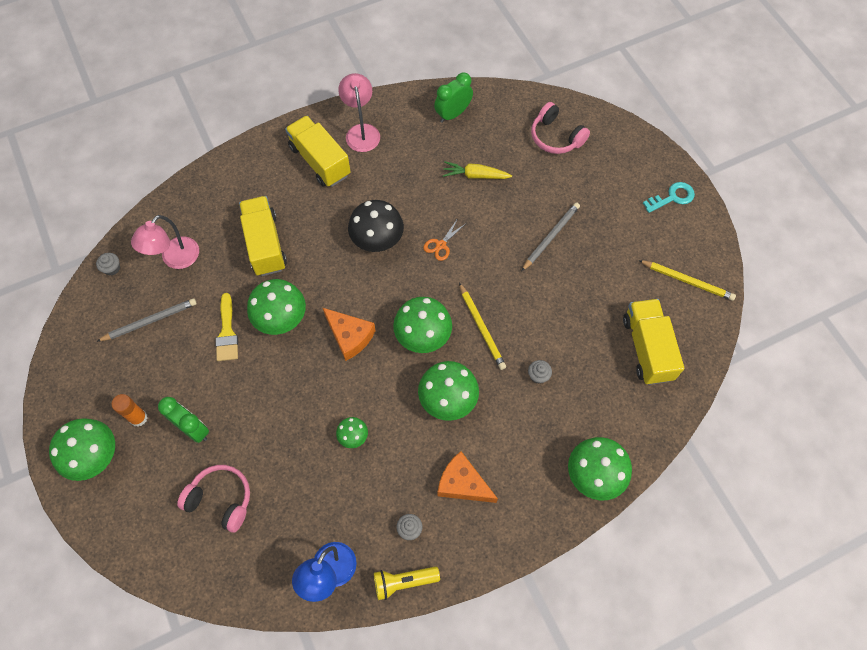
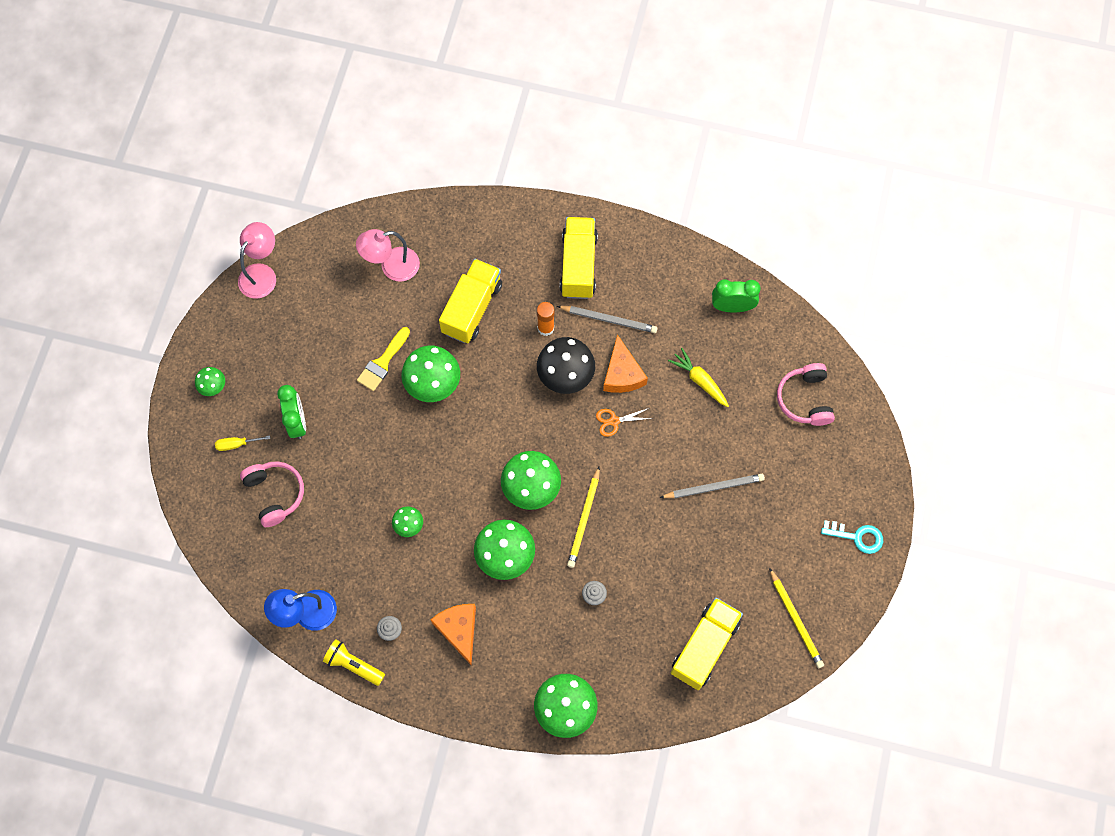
camera: 40 degrees right, 5 degrees up
(94, 456) = (213, 386): green mushroom -> green mushroom, size x0.52
(112, 268) = (338, 237): grey cupcake -> none
(138, 418) = (265, 381): orange glue stick -> orange glue stick (545, 328)
(150, 321) = (332, 306): grey pencil -> grey pencil (609, 319)
(154, 486) = (236, 444): none -> yellow screwdriver
(349, 336) = (473, 441): orange cheese -> orange cheese (622, 373)
(361, 131) = (637, 263): pink lamp -> pink lamp (262, 274)

